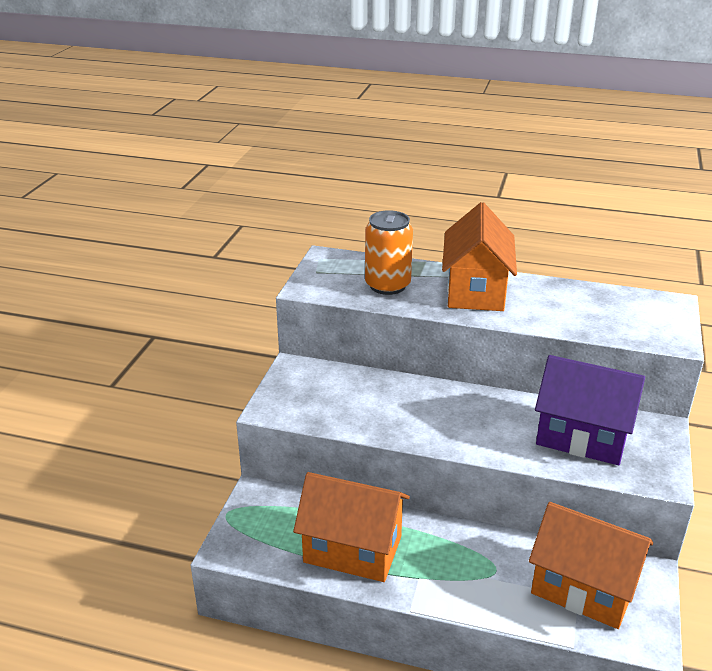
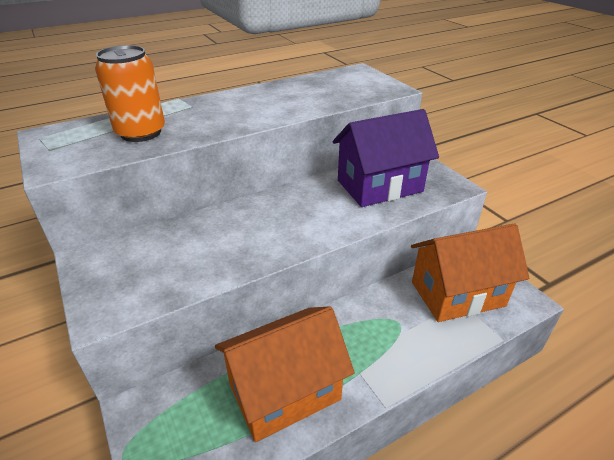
camera: 45 degrees left, 5 degrees up
(475, 290) = (223, 109): orange house -> none

